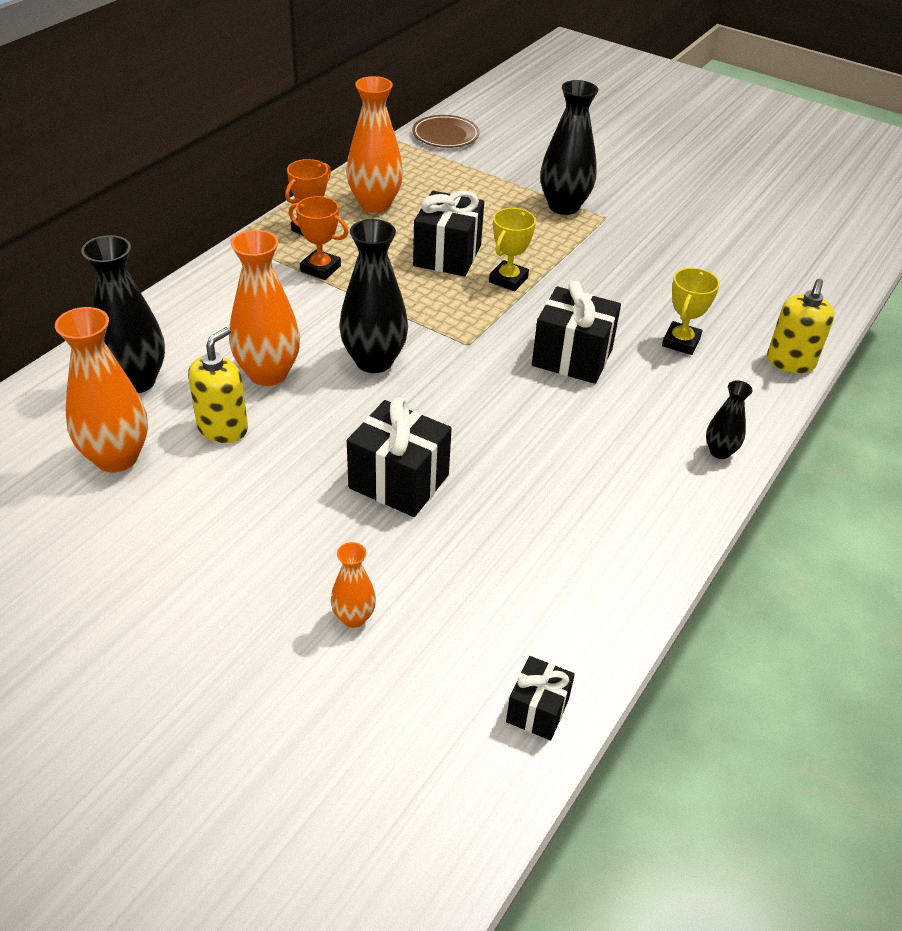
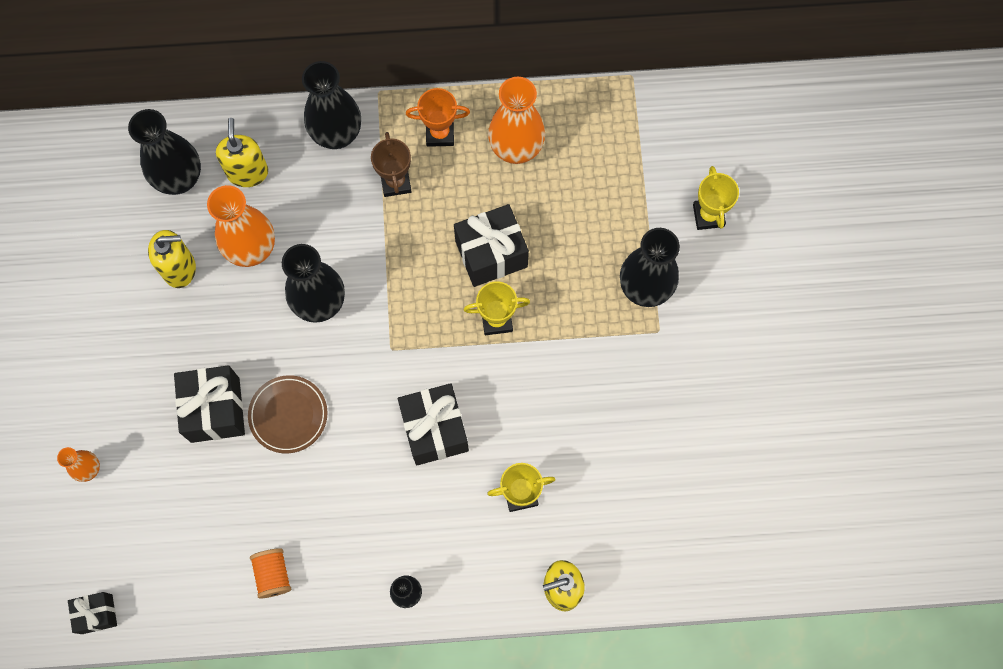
camera: 55 degrees right, 30 degrees up
(116, 457) = (108, 233): orange vase -> none
(192, 338) = (247, 172): none -> yellow soap dispenser
(234, 276) = (337, 134): none -> black vase
(320, 268) = (396, 182): orange trophy -> brown trophy
(445, 135) = (678, 115): brown plate -> brown plate (288, 415)
(538, 159) = (708, 215): none -> yellow trophy
(620, 533) = (273, 575): none -> orange spool

